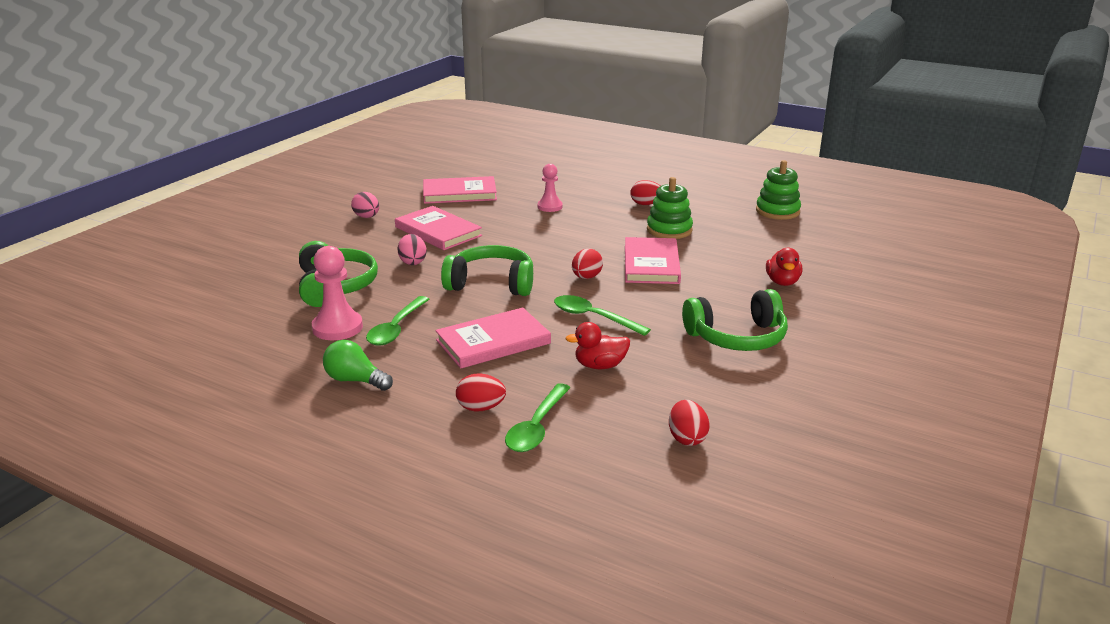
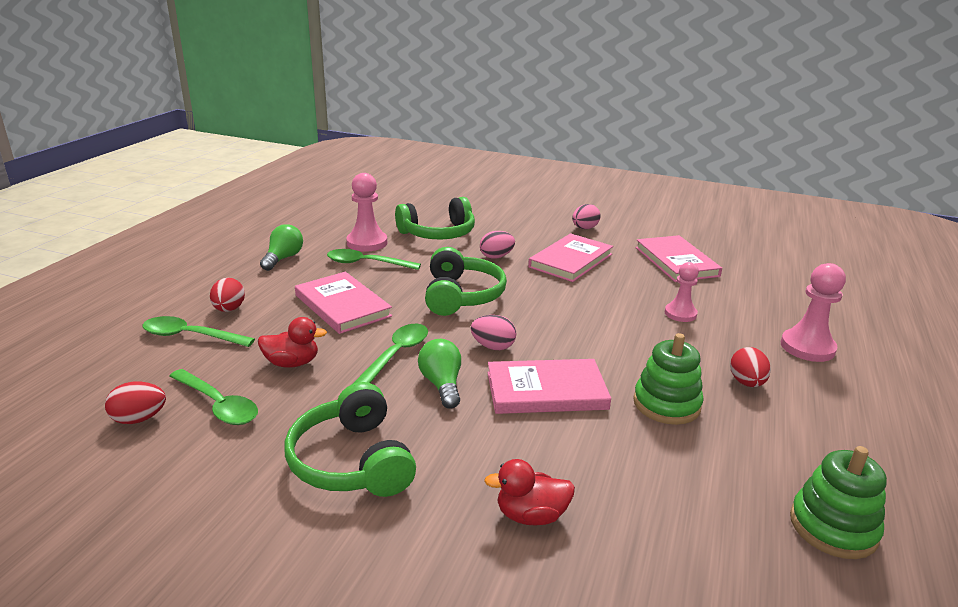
camera: 80 degrees right, 0 degrees up
(586, 277) = (493, 347): red egg -> pink egg
(600, 365) = (292, 363): red duck -> red duck turned 105 degrees clockwise
(605, 180) = (807, 347): none -> pink pawn
(641, 300) = (442, 385): none -> green light bulb
(666, 399) = (218, 405): none -> green spoon

